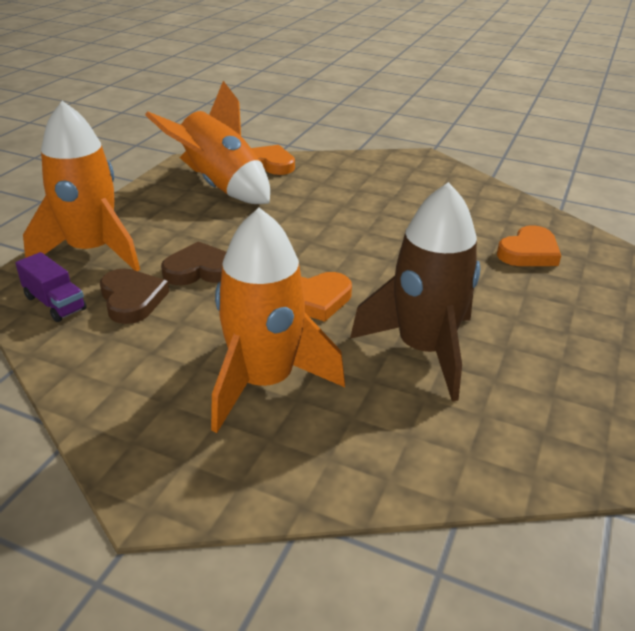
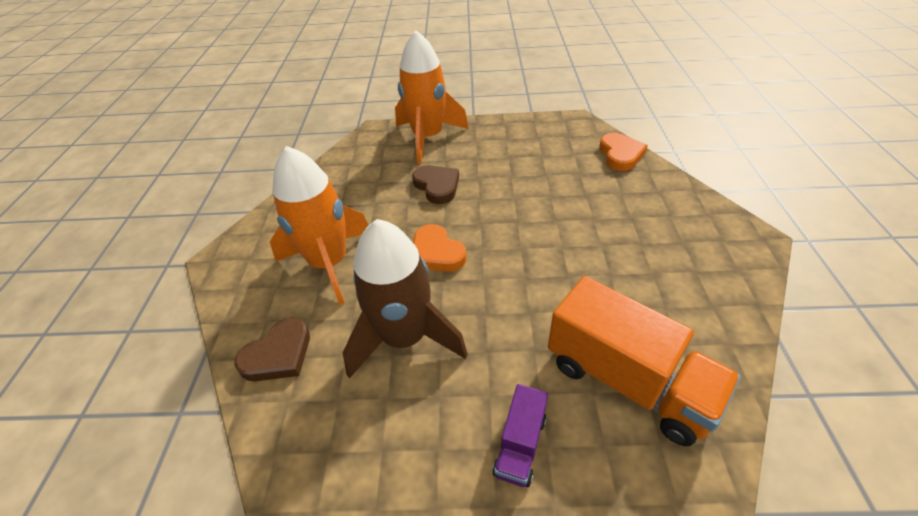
camera: 70 degrees right, 10 degrees up
(55, 303) = (367, 151): purple truck -> purple truck (520, 445)
(132, 299) = (387, 175): brown heart -> brown heart (278, 354)
(220, 186) = (557, 148): orange rocket -> none
(529, 252) = (628, 380): orange heart -> orange truck

